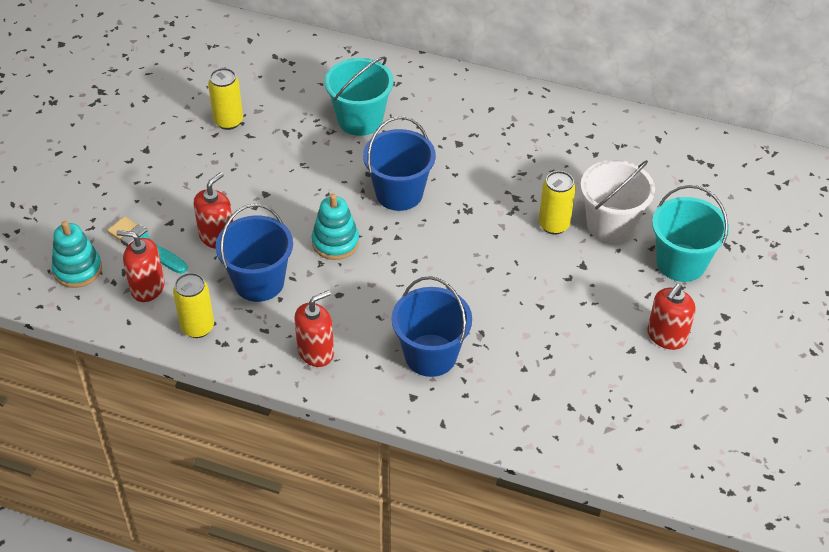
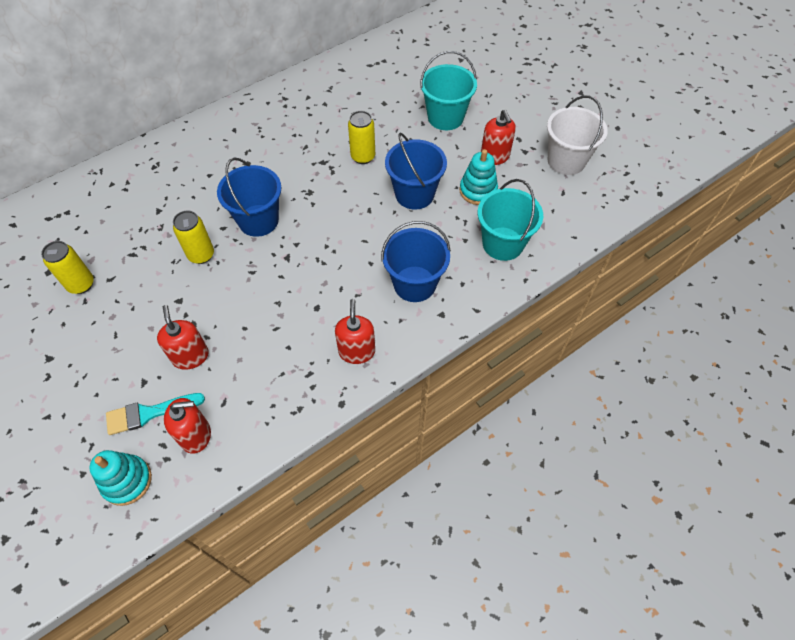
camera: 55 degrees left, 10 degrees up
(147, 288) = (196, 435): red soap dispenser -> red soap dispenser turned 150 degrees counterclockwise
(197, 327) = (268, 419): yellow can -> yellow can (201, 255)
(259, 282) = (260, 352): blue bucket -> blue bucket (414, 194)
(335, 242) = (267, 282): turquoise stacking toy -> turquoise stacking toy (478, 191)
(360, 120) = (168, 203): turquoise bucket -> turquoise bucket (502, 243)
(610, 225) = (388, 130): white bucket -> white bucket (566, 161)

